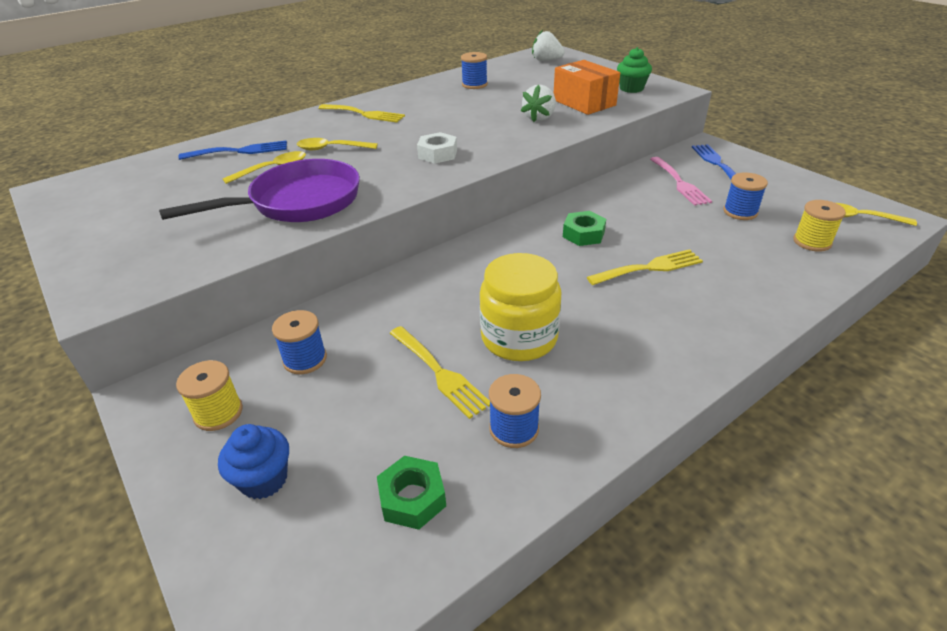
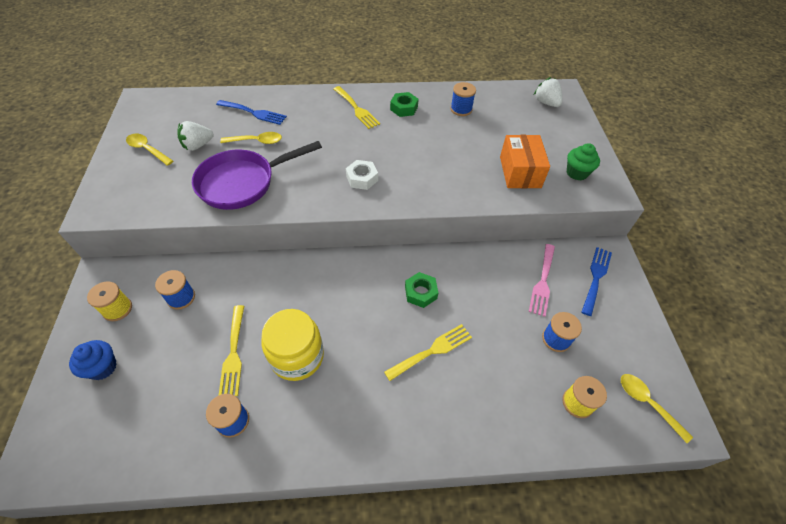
camera: 30 degrees right, 15 degrees up
(298, 202) = (242, 183): purple pan -> purple pan turned 150 degrees clockwise
(331, 149) = (305, 138): yellow spoon -> yellow spoon (147, 150)
(412, 498) = (149, 429): green nut -> green nut (404, 108)
(539, 118) = (468, 174): white strawberry -> white strawberry (198, 145)
(649, 268) = (432, 351): yellow fork -> yellow fork turned 45 degrees counterclockwise

